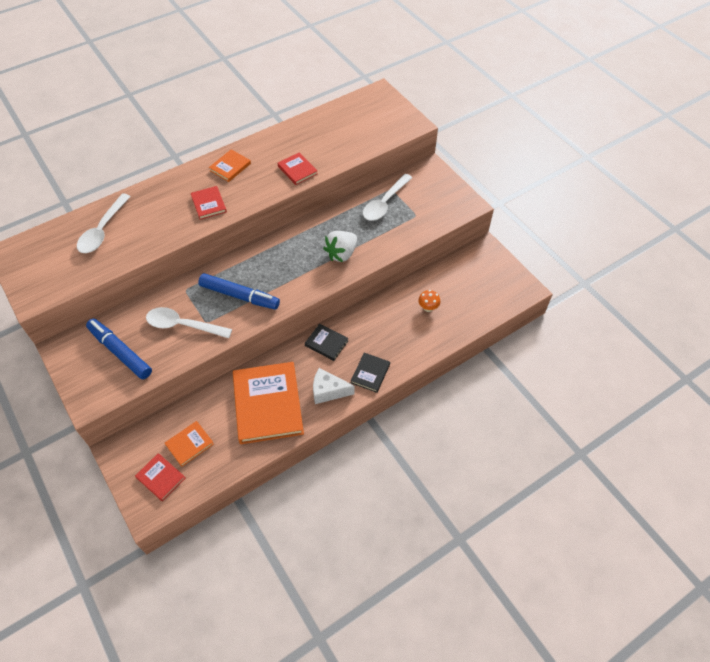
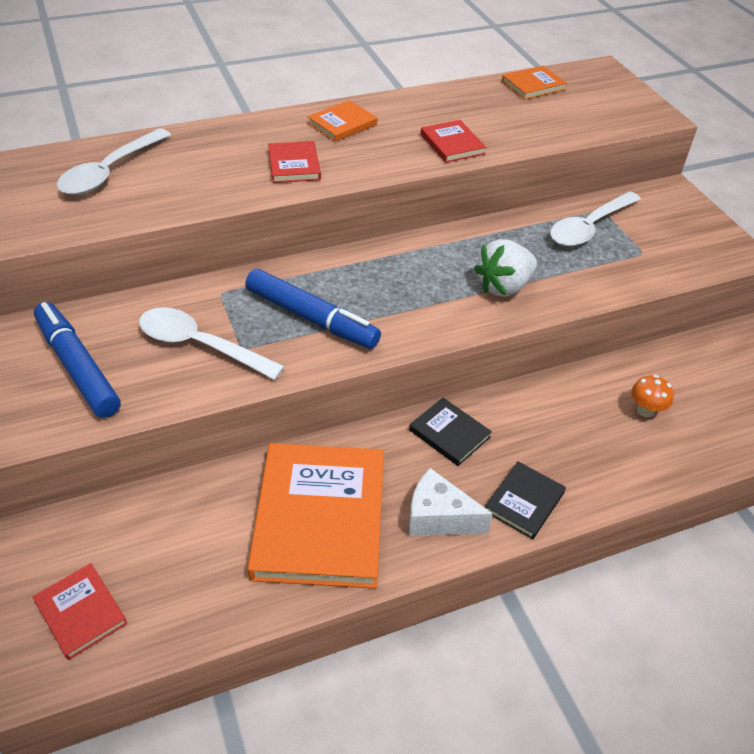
camera: 10 degrees right, 10 degrees down
(189, 444) = (155, 560): orange book -> orange book (533, 85)

